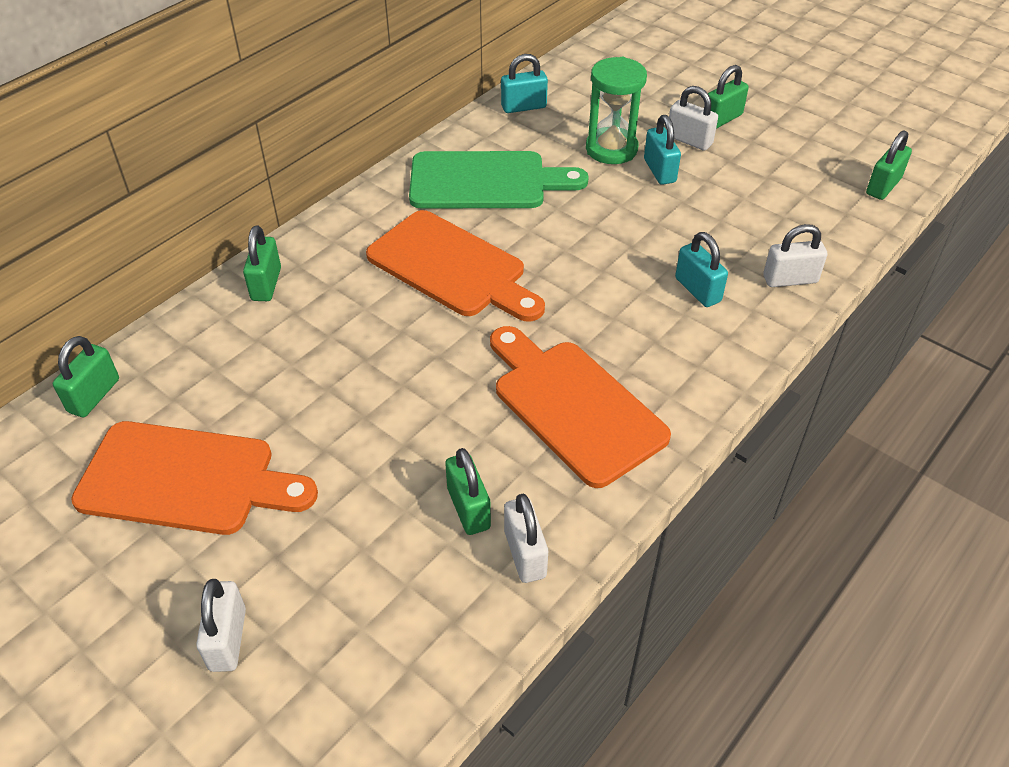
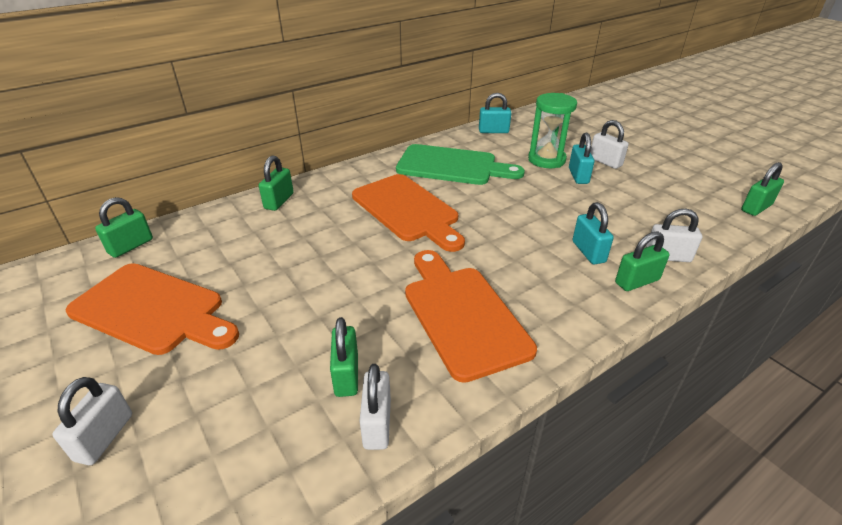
camera: 15 degrees right, 10 degrees down
(722, 119) = (633, 153): green padlock -> green padlock (637, 281)

